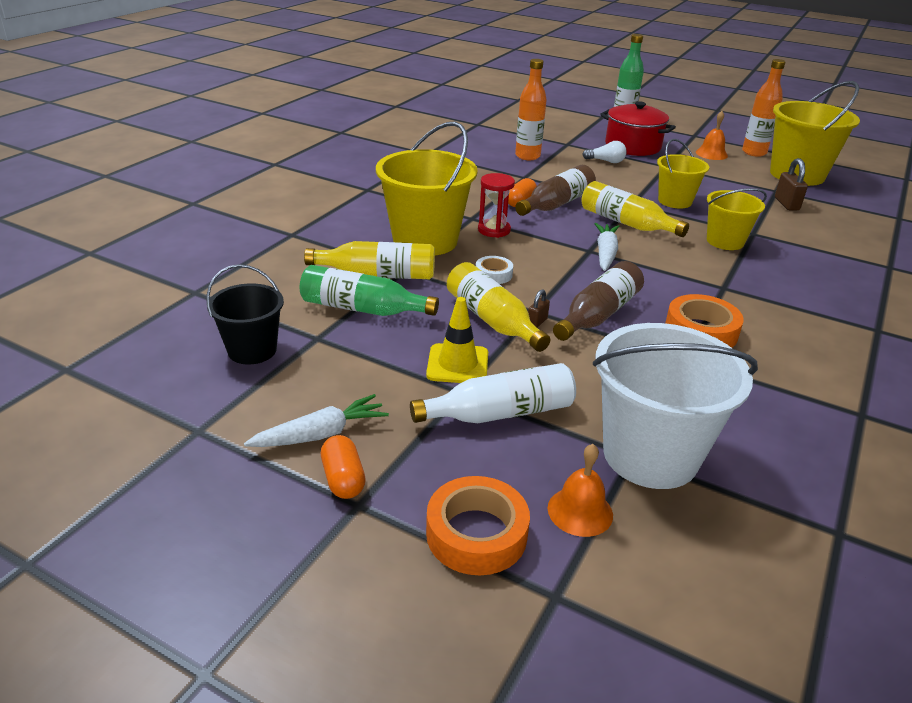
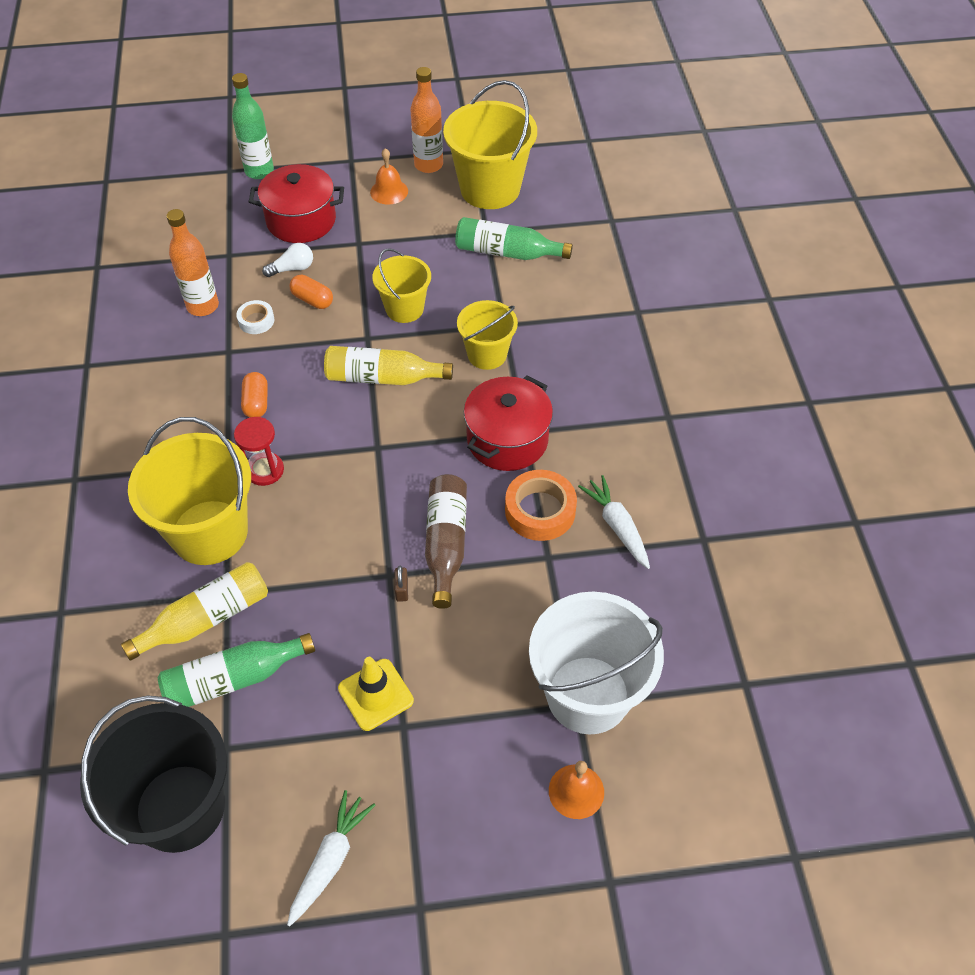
camera: 35 degrees left, 20 degrees up
(252, 350) = (180, 807): black bucket -> black bucket, size x1.72
(343, 479) = (388, 892): orange capsule -> orange capsule (312, 300)
(476, 534) = (523, 868): orange tape -> none
(492, 320) = (362, 614): yellow bottle -> none
(493, 274) = (316, 544): white tape -> white tape (256, 321)
(500, 413) = (451, 729): white bottle -> none
(556, 204) = (295, 384): brown bottle -> none
(605, 253) = (395, 443): white carrot -> white carrot (617, 526)
(704, 285) = (507, 439): none -> red pot
(786, 204) = (507, 252): brown padlock -> green bottle

